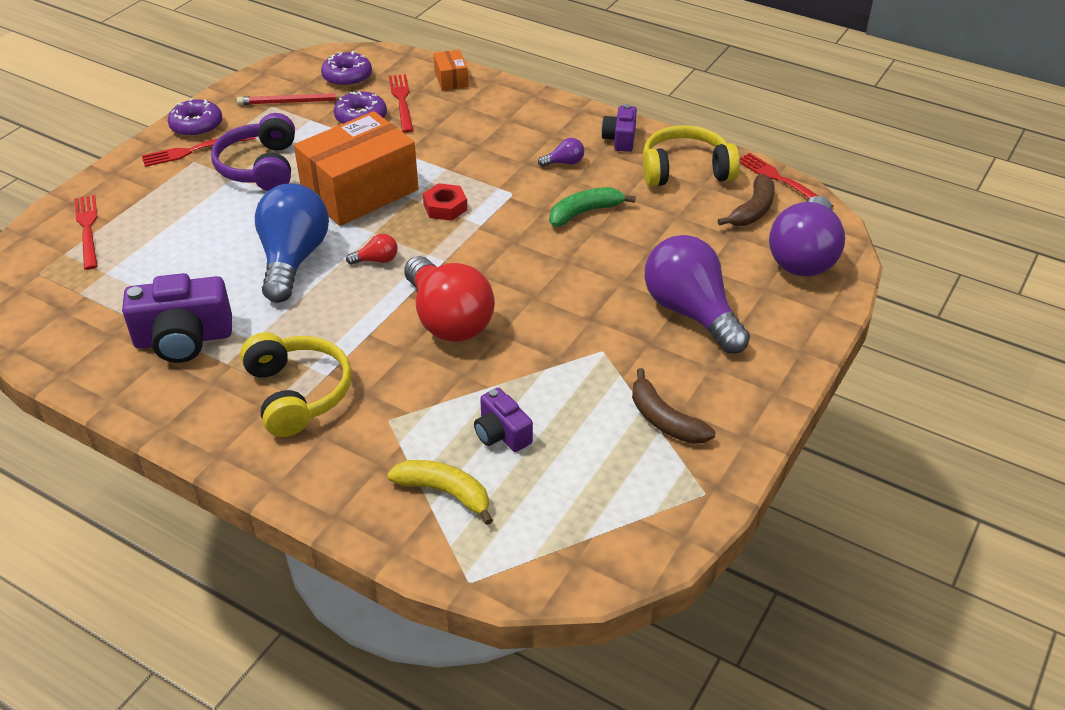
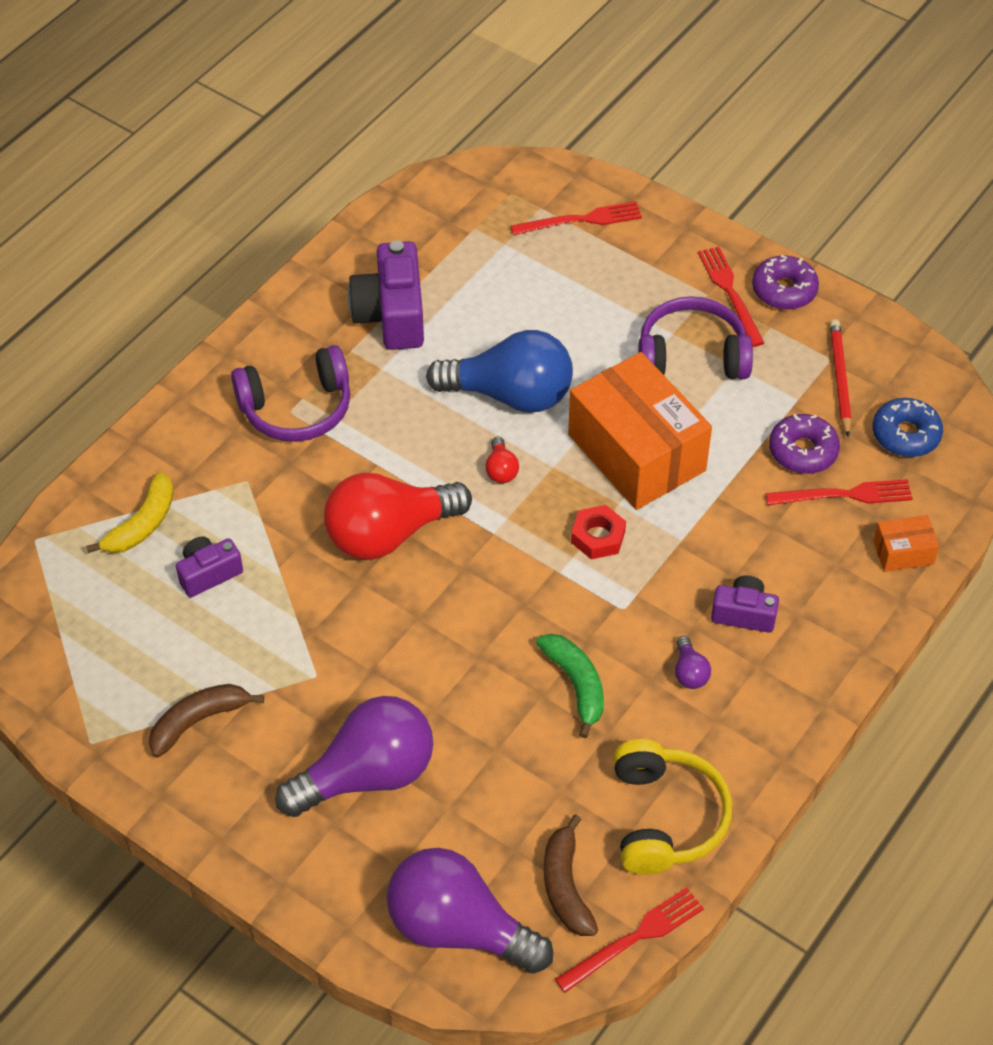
camera: 95 degrees right, 10 degrees up
(297, 393) = (297, 408): yellow headphones -> purple headphones
(347, 77) = (905, 434): purple donut -> blue donut
(620, 139) = (746, 746): purple camera -> purple camera (743, 613)
(752, 210) = (566, 886): brown banana -> brown banana turned 45 degrees clockwise

